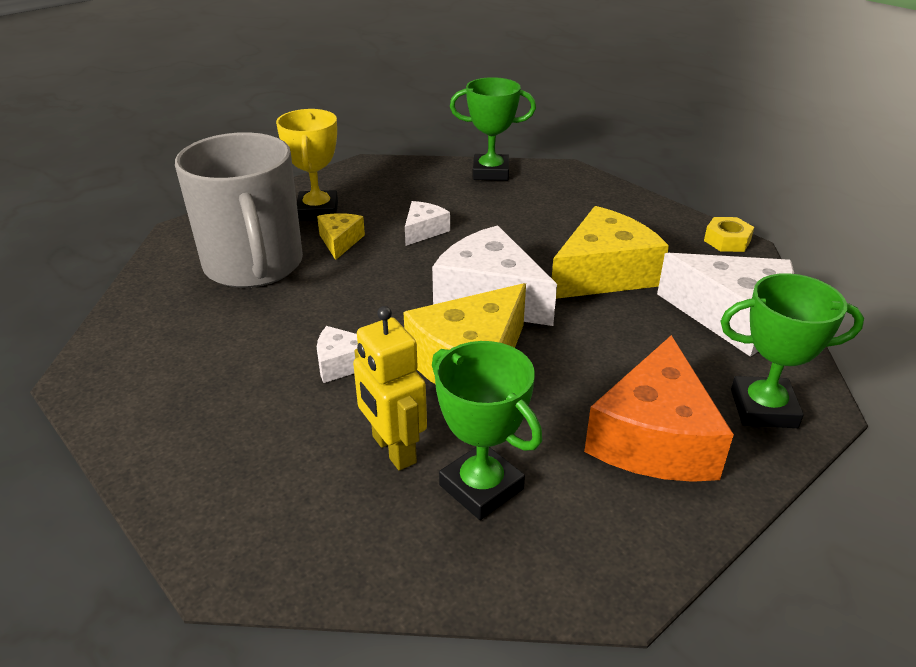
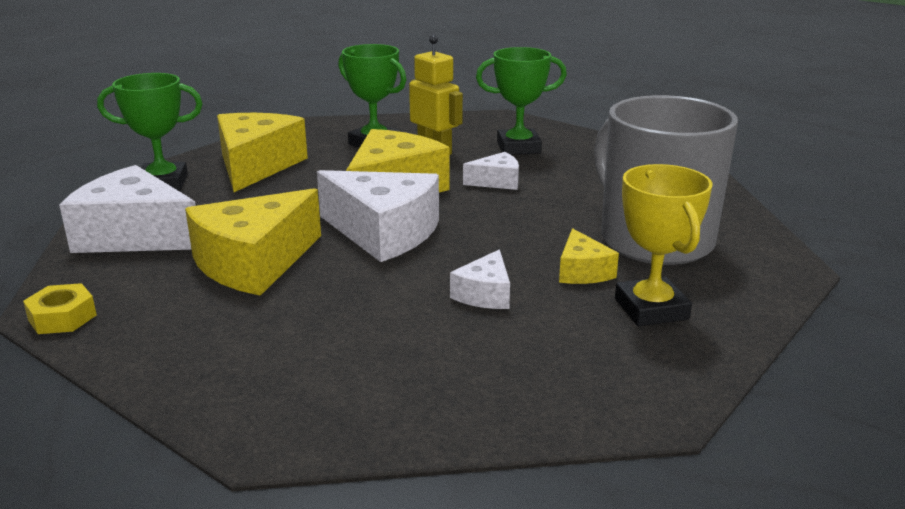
camera: 170 degrees right, 10 degrees down
(490, 172) = (412, 416): green trophy -> green trophy (518, 147)
(654, 438) = (256, 166): orange cheese -> yellow cheese

